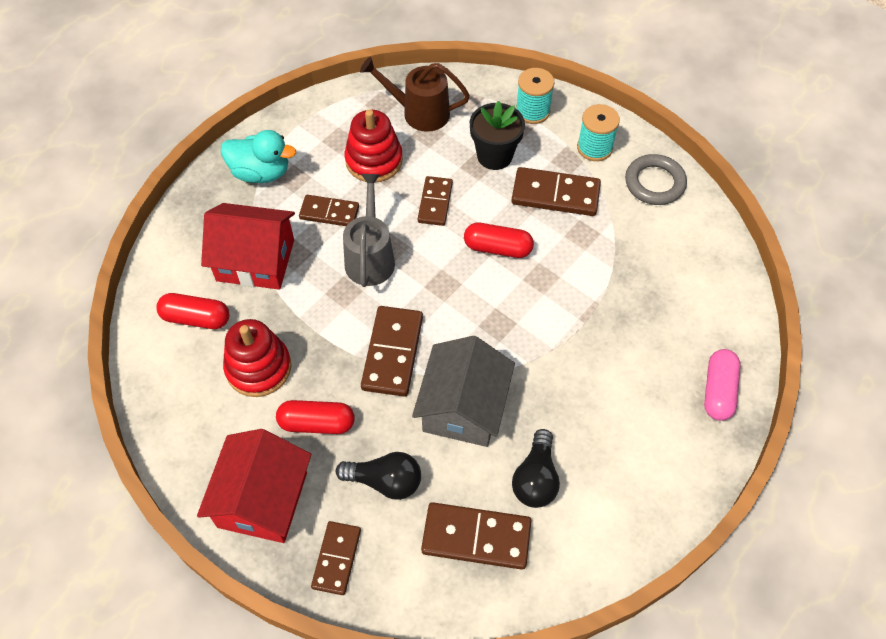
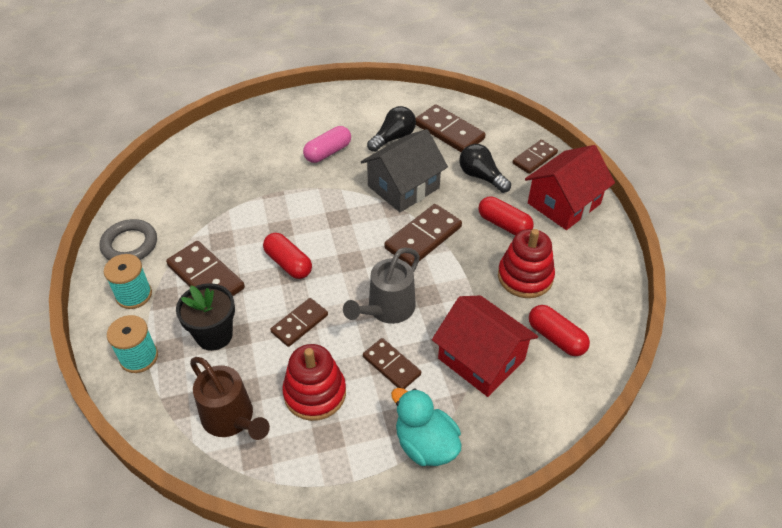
camera: 145 degrees left, 10 degrees down
(718, 391) = (251, 123): pink capsule -> pink capsule (328, 152)

